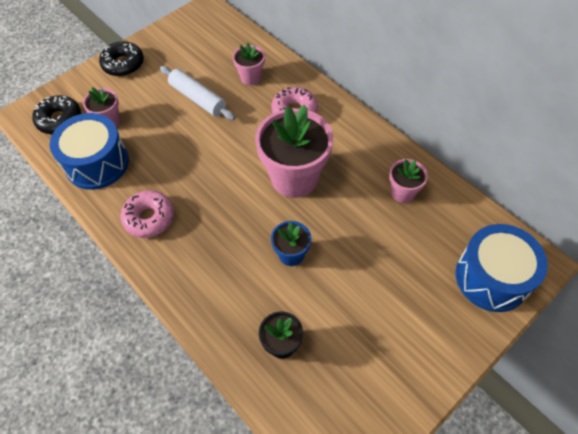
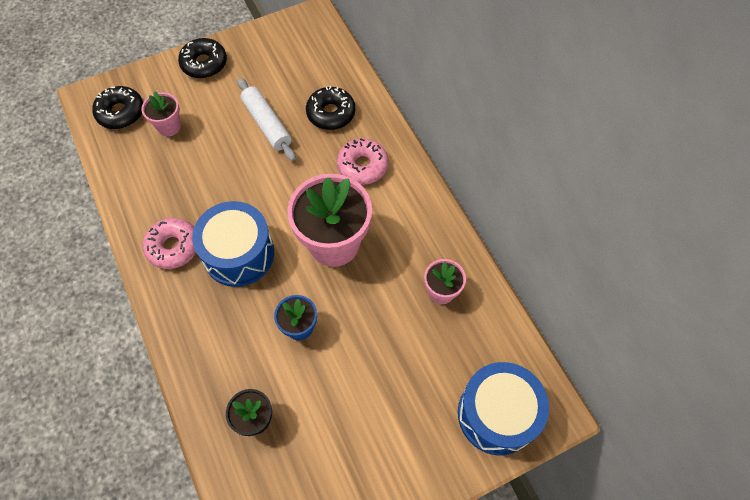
camera: 15 degrees right, 5 degrees up
(97, 163) = (142, 172): blue drum -> blue drum (239, 254)
(251, 77) = (331, 113): pink flower pot -> black donut

